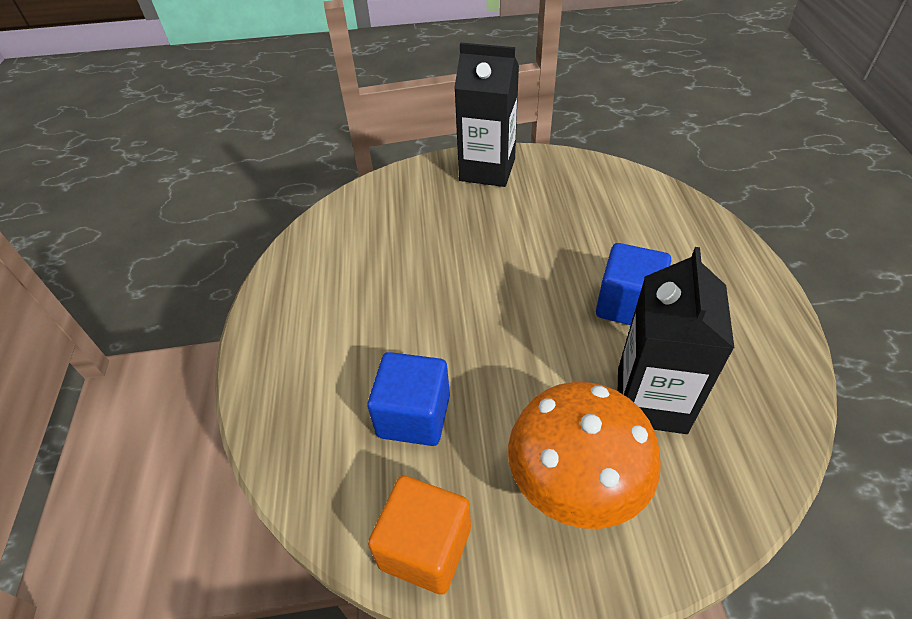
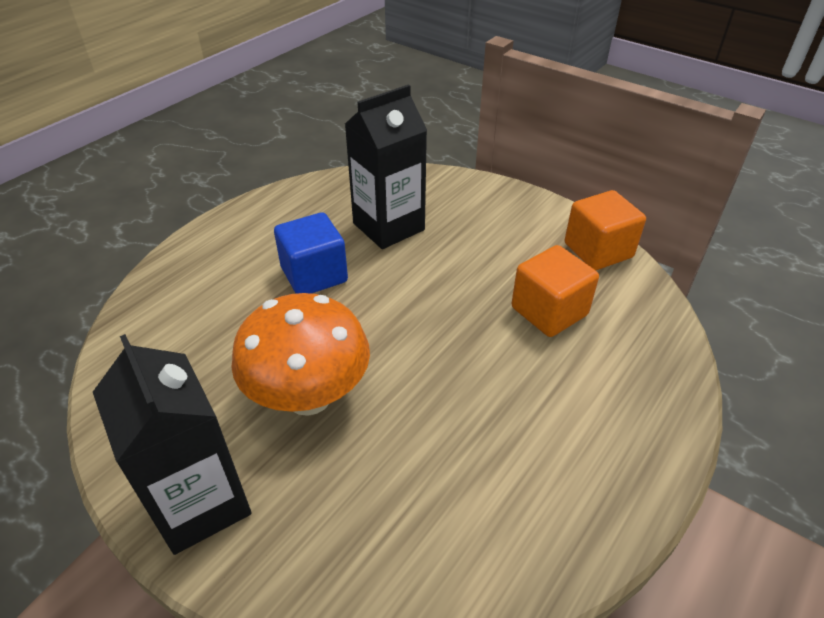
camera: 140 degrees left, 5 degrees down
(414, 415) = (549, 311): blue cube -> orange cube
(575, 484) = (484, 225): orange mushroom -> orange mushroom (309, 396)

